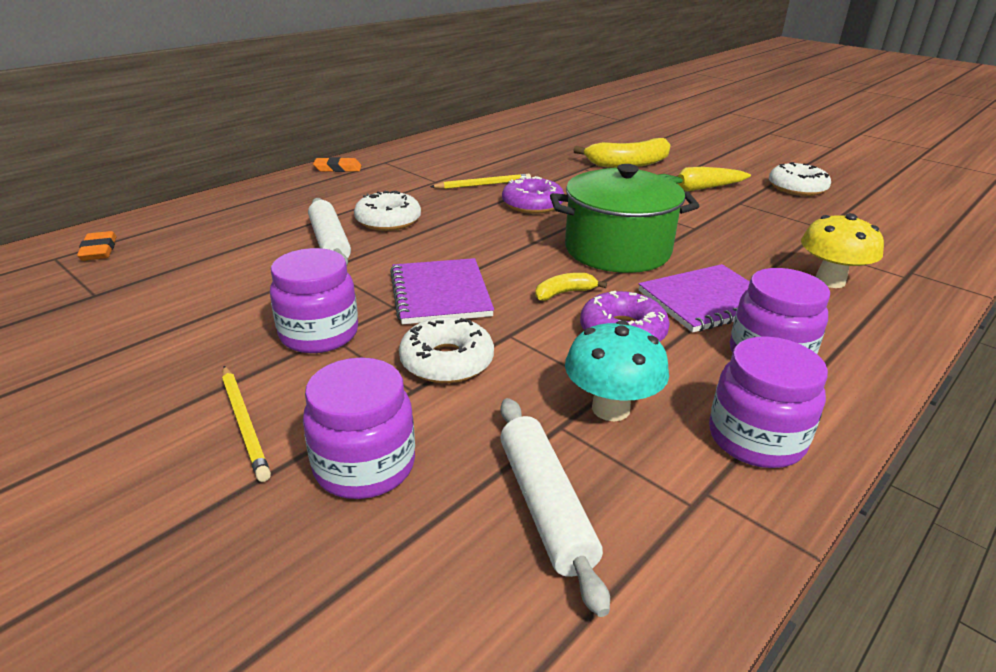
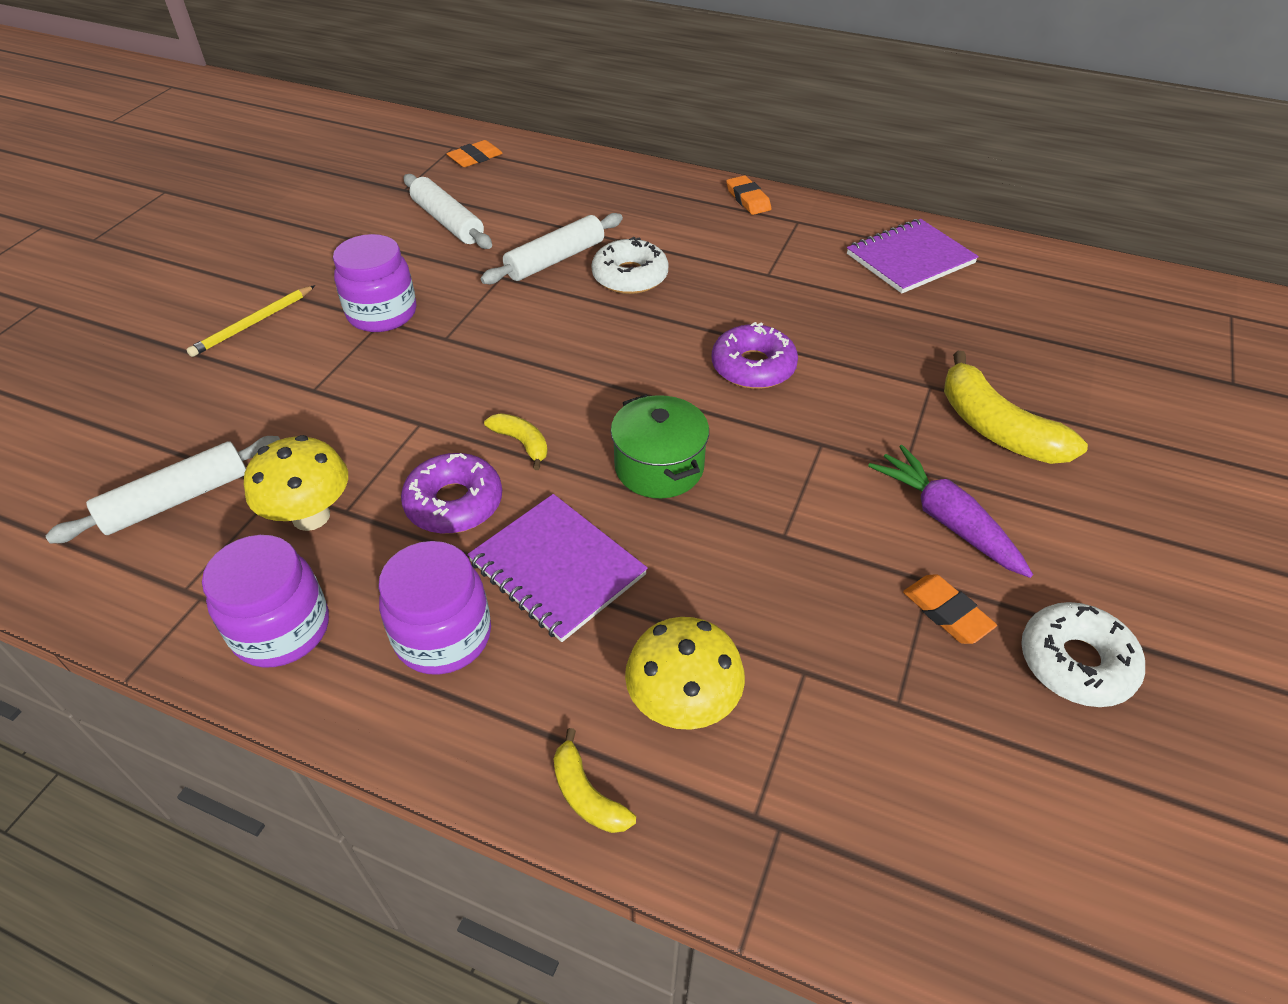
camera: 70 degrees right, 15 degrees up
(198, 279) = (448, 222): none -> white rolling pin
(364, 466) = (212, 395): purple jar -> none
(440, 294) = (482, 358): purple notebook -> purple notebook (910, 259)
(447, 361) = (361, 396): white donut -> none
(483, 184) = (787, 312): yellow pencil -> none
(610, 408) = (311, 516): turquoise mushroom -> yellow mushroom
(617, 250) = (659, 467): green pot -> green pot, size x0.63
(695, 189) = (946, 520): yellow carrot -> purple carrot
(762, 204) = (947, 612): none -> orange eraser
(904, 322) = (587, 794): none -> yellow banana

